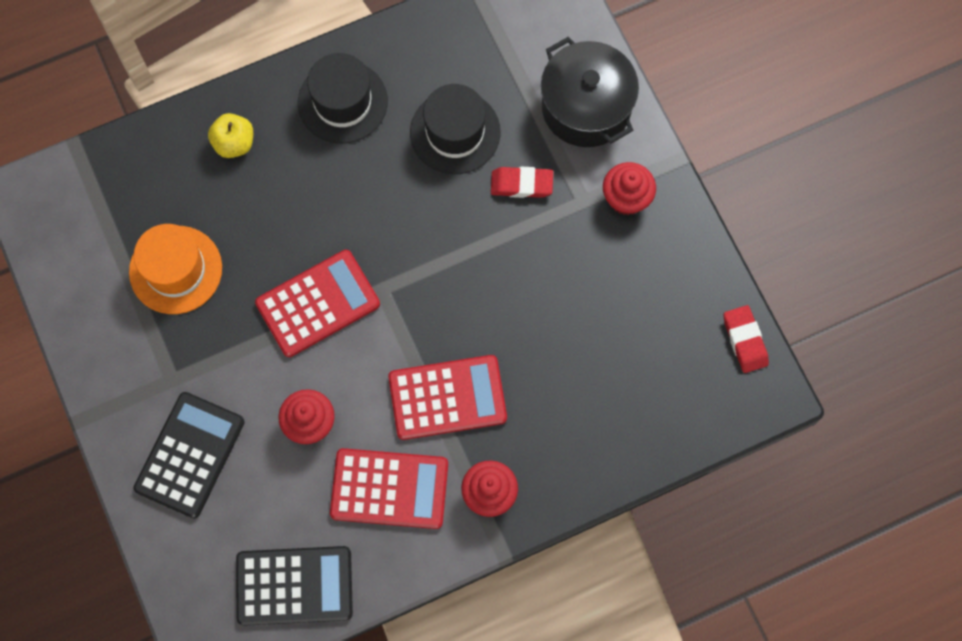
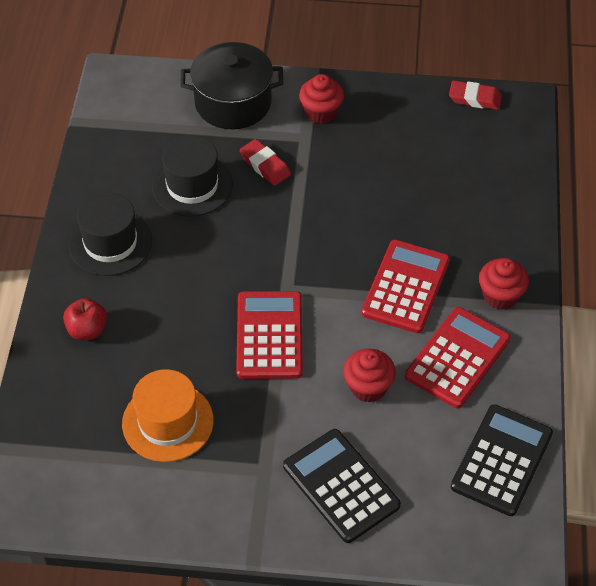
camera: 60 degrees left, 20 degrees down
(234, 143) = (87, 330): yellow apple -> red apple
(521, 184) = (265, 165): red eraser -> red eraser turned 75 degrees counterclockwise

